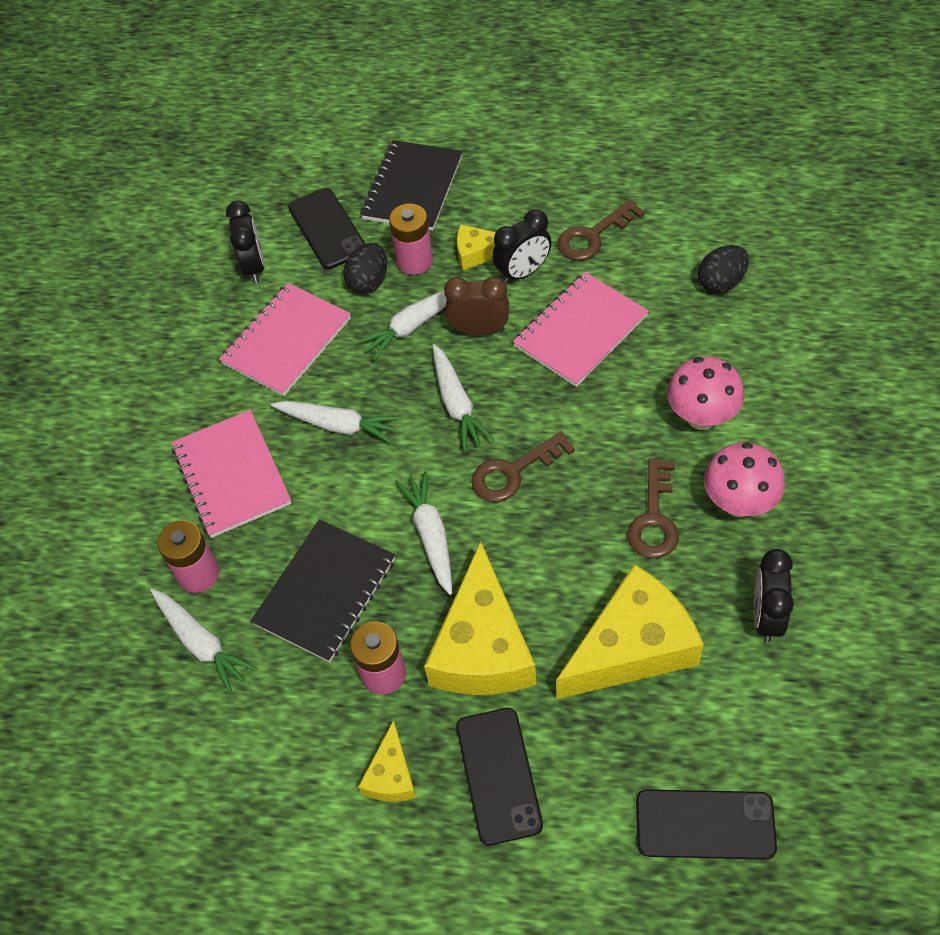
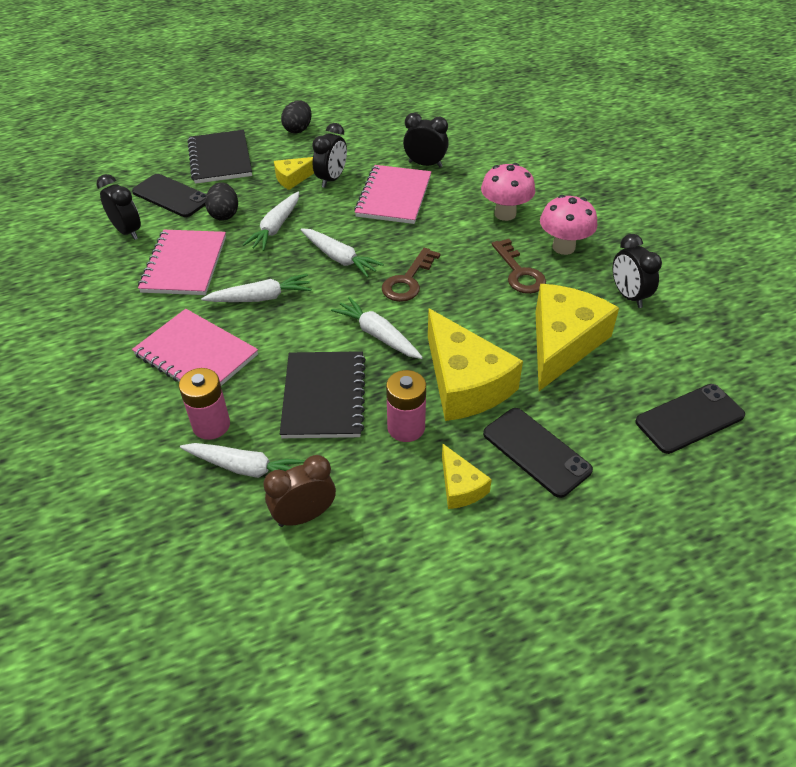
camera: 35 degrees left, 10 degrees down
(414, 261) = (250, 195): pink battery -> none
(479, 330) = (325, 216): brown clock -> brown clock (304, 515)
(593, 236) = (364, 149): brown key -> none
(654, 291) = (425, 164): none -> black clock
(721, 282) = (462, 149): black egg -> black egg (298, 129)

